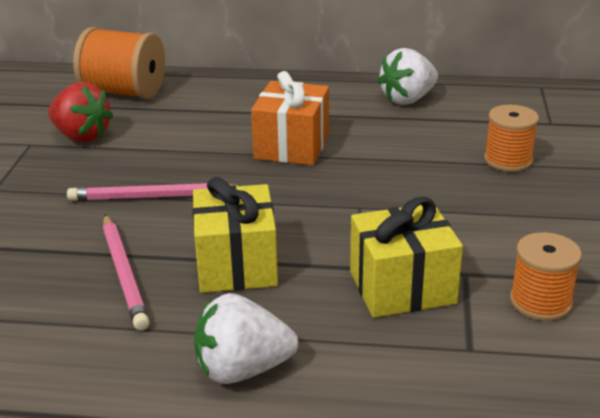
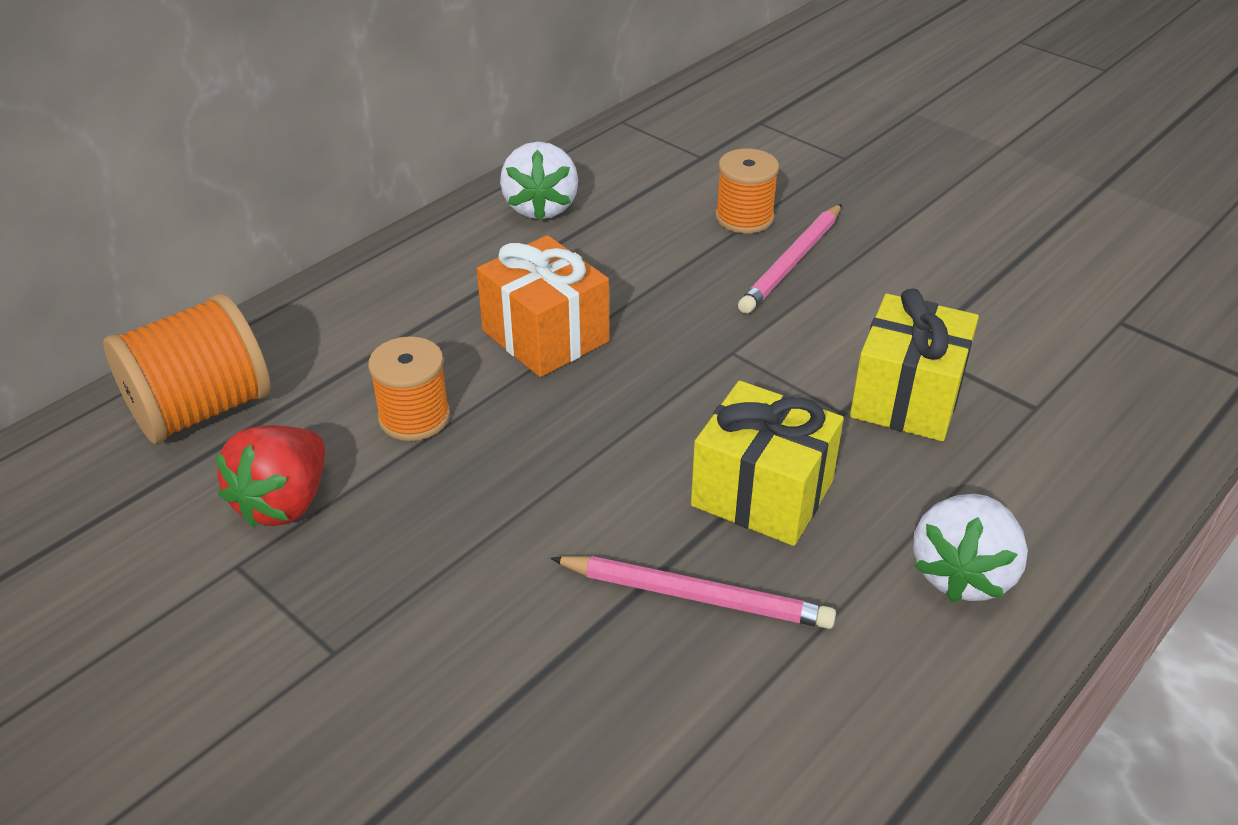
camera: 55 degrees left, 10 degrees up
(81, 136) = (284, 502): red strawberry -> red strawberry turned 135 degrees clockwise
(153, 197) = (537, 499): pink pencil -> pink pencil (792, 262)
(540, 302) = (998, 330): orange spool -> orange spool (414, 417)

